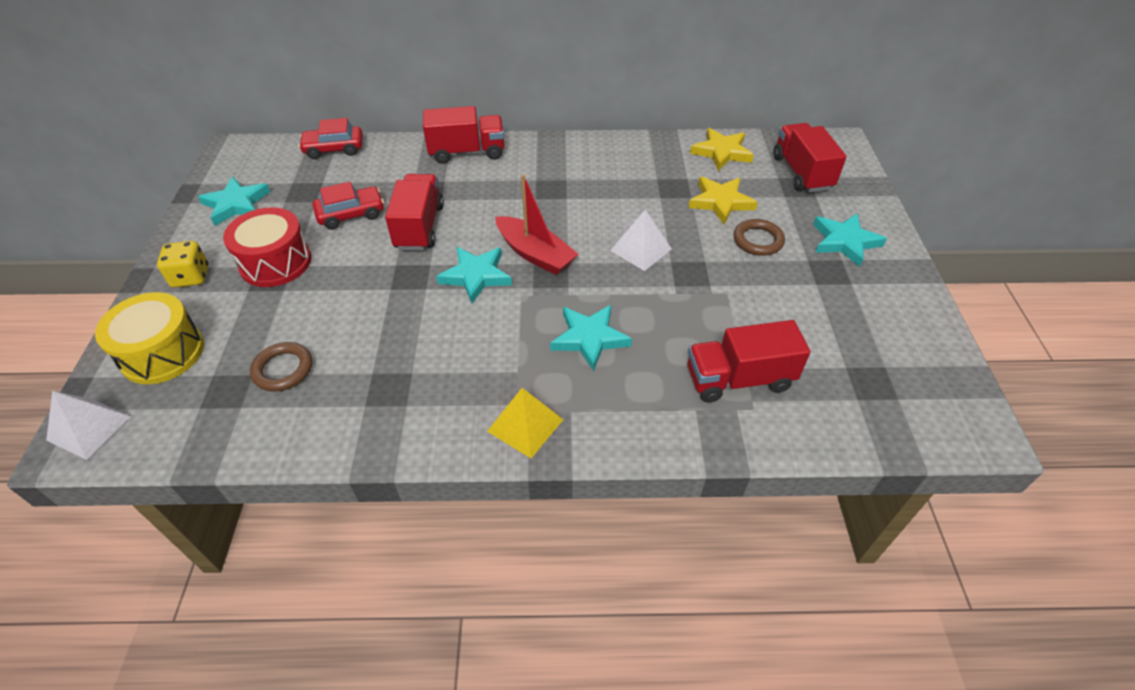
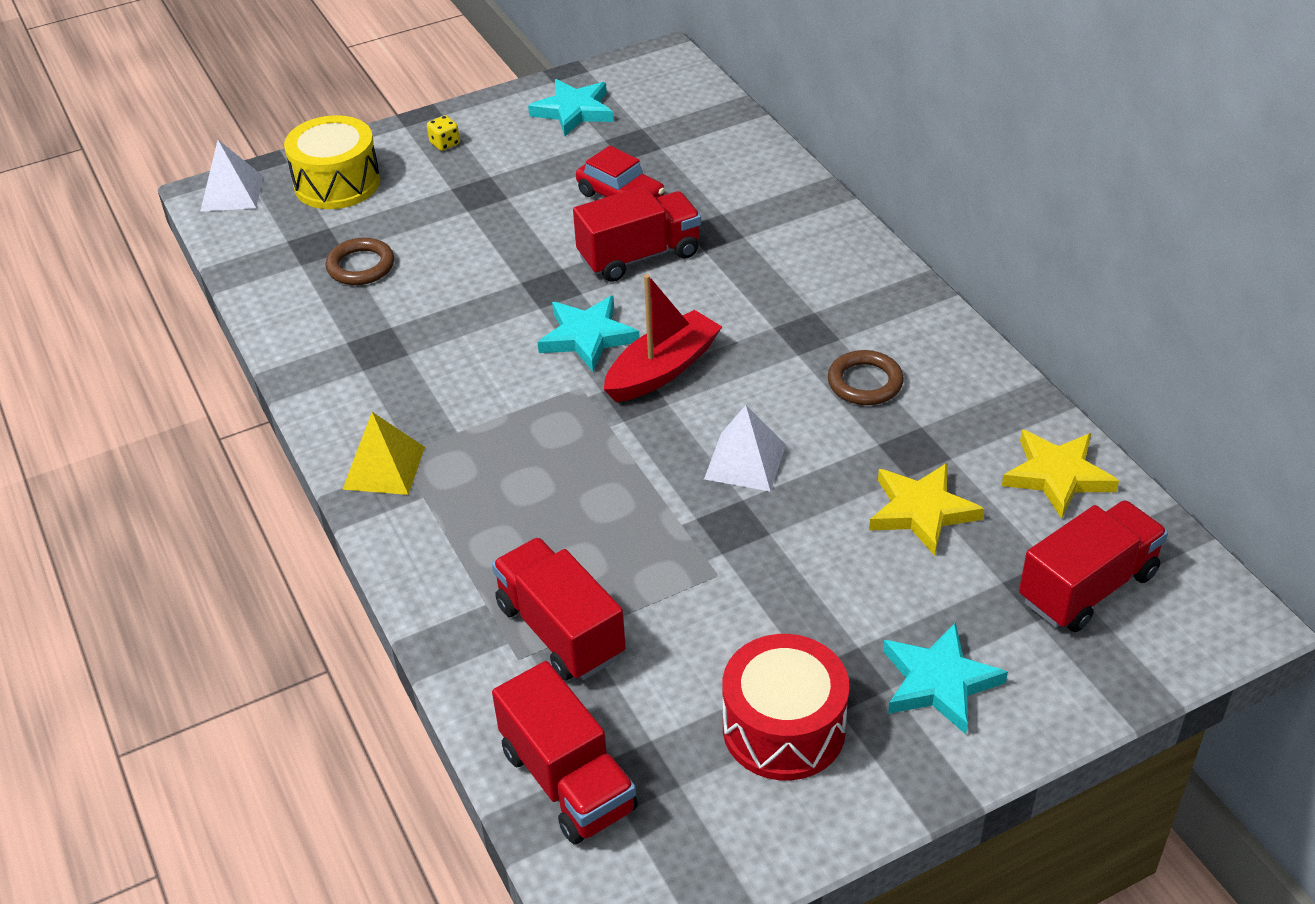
camera: 65 degrees right, 5 degrees down
(191, 277) = (445, 144): yellow dice -> yellow dice, size x0.62
(275, 262) = (504, 184): red drum -> red drum (783, 728)
(334, 149) = (729, 125): red car -> none
(467, 152) = (819, 229): red truck -> red truck (568, 780)
(535, 254) = (662, 369): red boat -> red boat turned 150 degrees counterclockwise
(589, 338) = (546, 471): turquoise star -> none
(758, 240) = (860, 578): brown ring -> brown ring (865, 382)

